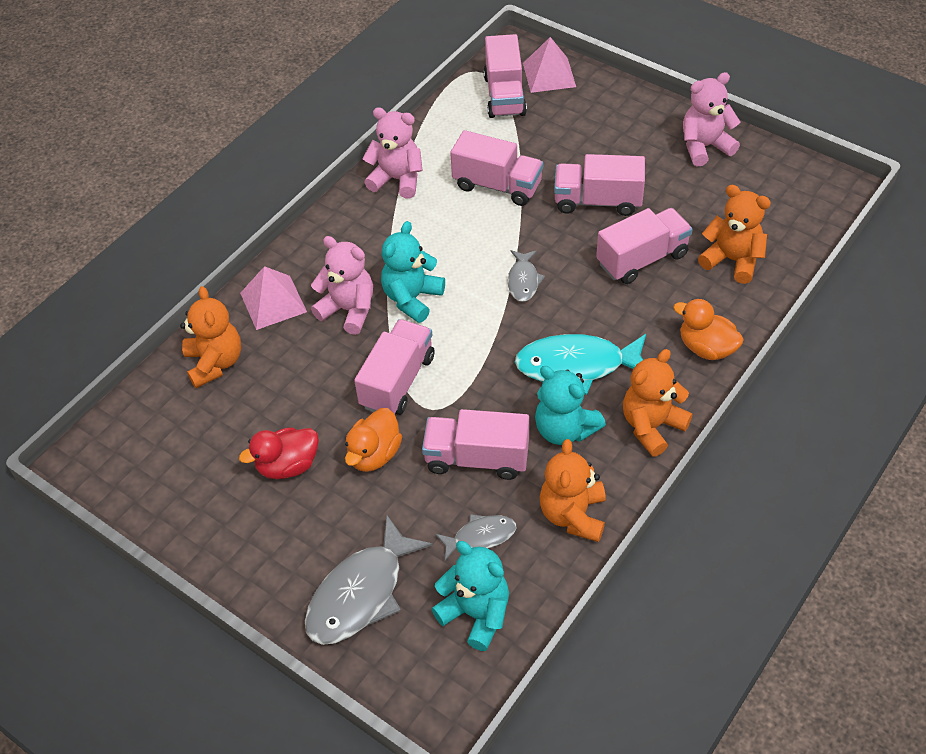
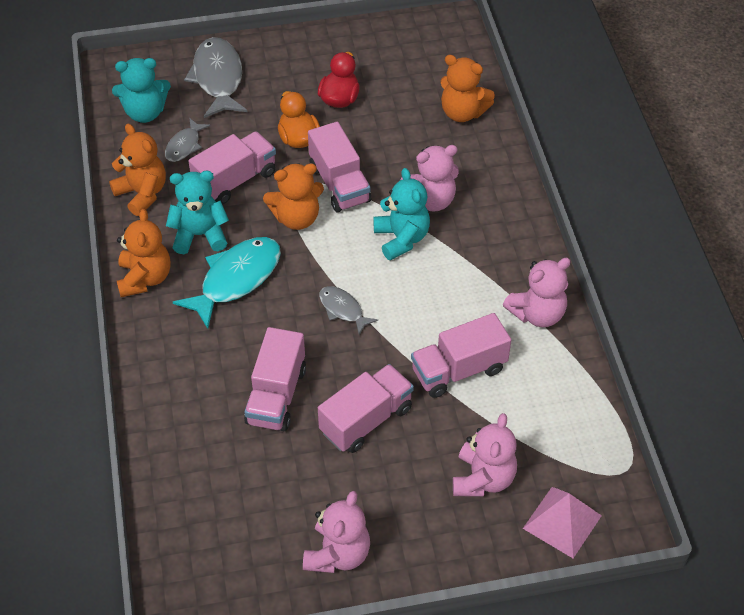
camera: 130 degrees right, 0 degrees up
(273, 302) = (485, 168): pink pyramid -> none
(504, 95) = (568, 463): pink truck -> none
(565, 122) = (483, 479): none -> pink teddy bear
(706, 348) = (158, 360): orange duck -> none
(732, 260) = (205, 451): orange teddy bear -> orange teddy bear (296, 218)

